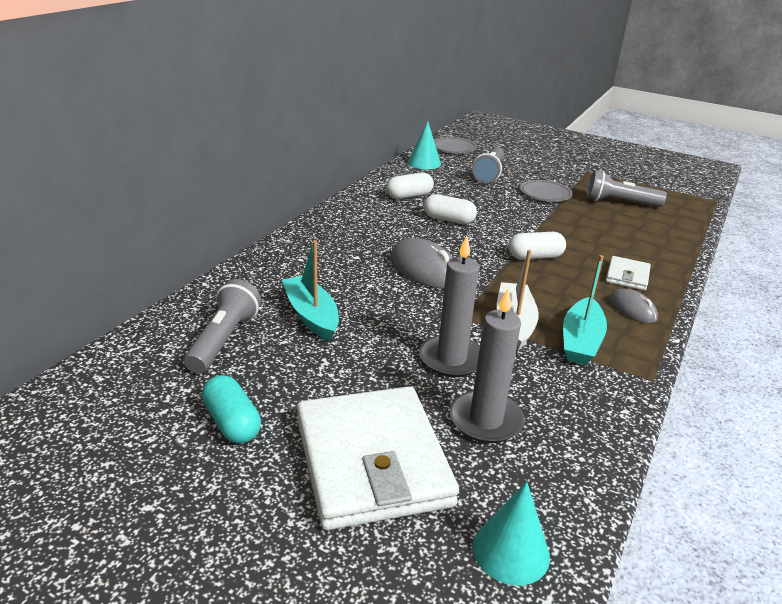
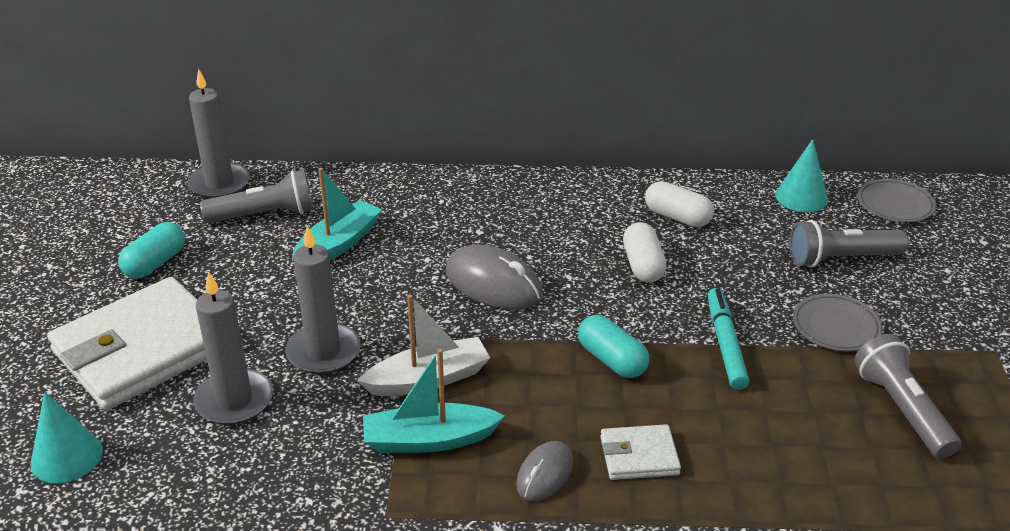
camera: 65 degrees right, 5 degrees up
(138, 352) = (219, 184): none -> grey candle
(424, 269) = (493, 284): grey mouse -> grey mouse turned 75 degrees counterclockwise
(535, 257) = (611, 360): white capsule -> turquoise capsule
(542, 223) = (725, 344): none -> turquoise marker

